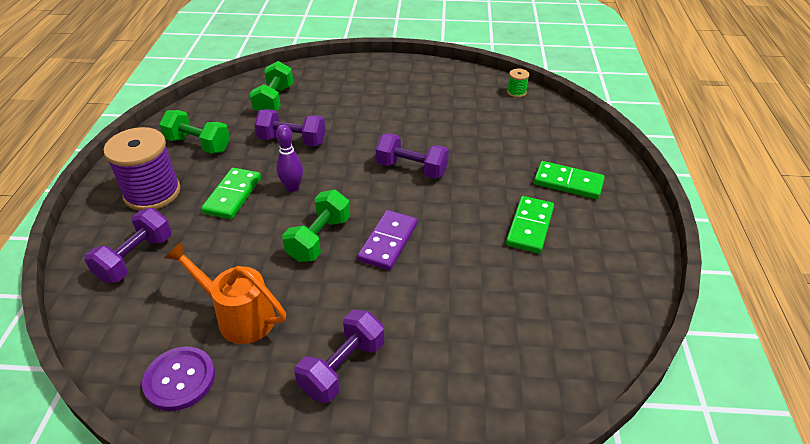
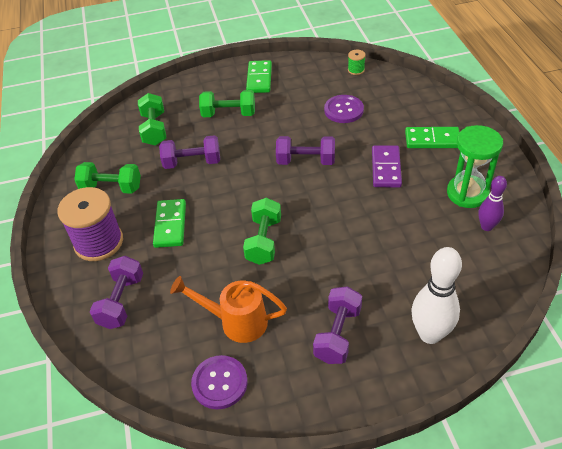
camera: 15 degrees left, 5 degrees up
(292, 188) = (217, 204): purple bowling pin -> purple bowling pin (486, 226)
(357, 104) = (229, 114): none -> green dumbbell
(388, 242) = (320, 228): purple domino -> purple domino (386, 168)
(453, 404) = (430, 334): none -> white bowling pin
(481, 128) = (343, 110): none -> purple button
(529, 226) = (420, 184): green domino -> green domino (259, 79)
(582, 252) = (467, 193): none -> green hourglass

